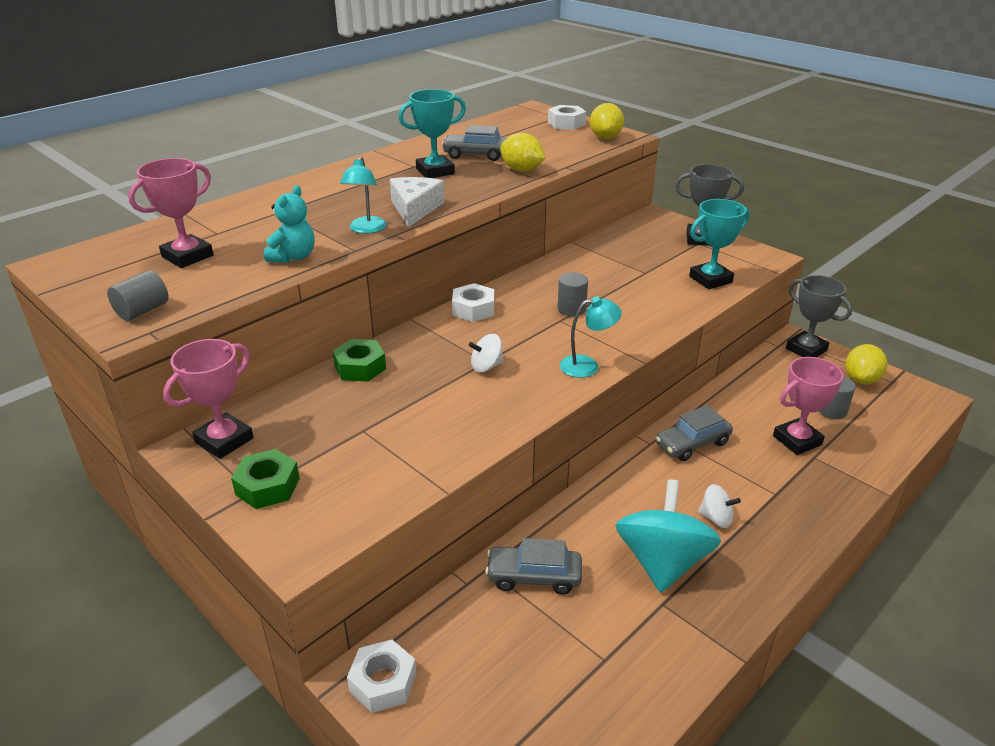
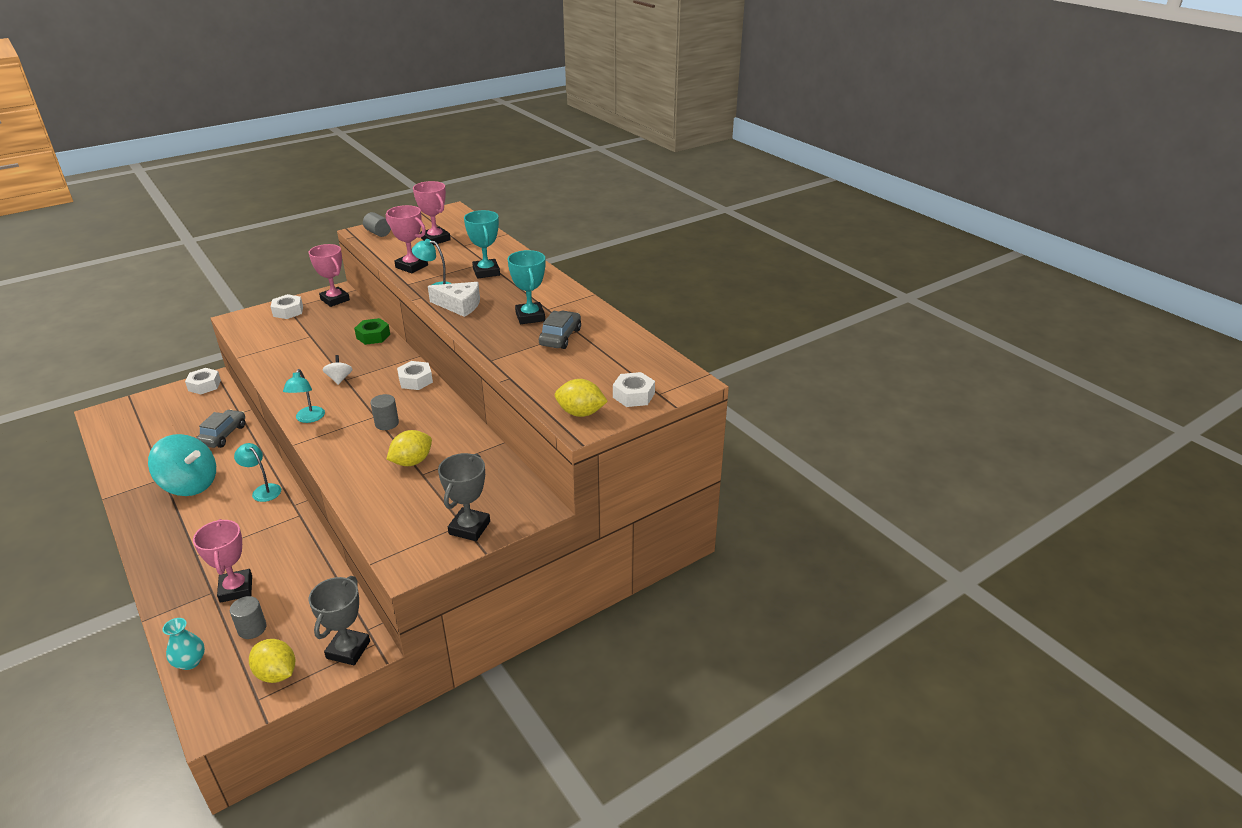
camera: 100 degrees right, 0 degrees up
(267, 486) = (288, 311): green nut -> white nut
(293, 257) = (411, 266): turquoise teddy bear -> pink trophy
(522, 170) = (513, 355): yellow lemon -> yellow lemon (412, 462)
(638, 479) = (263, 490): none -> turquoise lamp
(692, 444) = (277, 526): grey car -> none
(710, 279) = (385, 511): turquoise trophy -> turquoise trophy (486, 272)
(716, 518) = (201, 517): white spinning top -> none
(806, 349) = (348, 650): grey trophy -> grey trophy turned 45 degrees counterclockwise
(898, 436) = (190, 662): none -> turquoise vase

